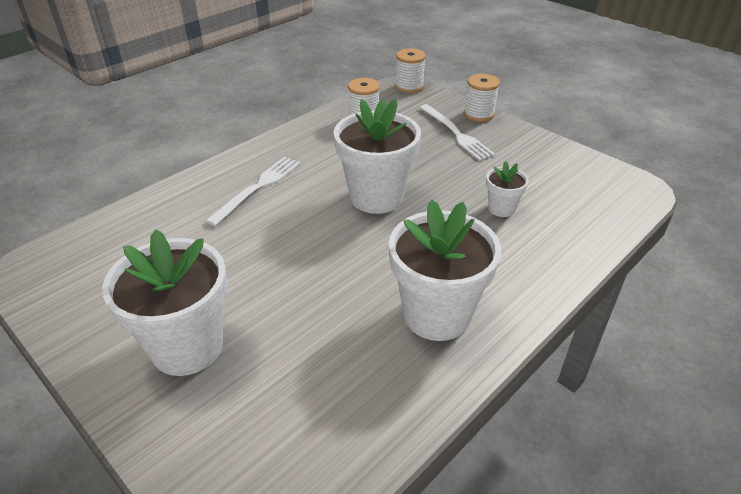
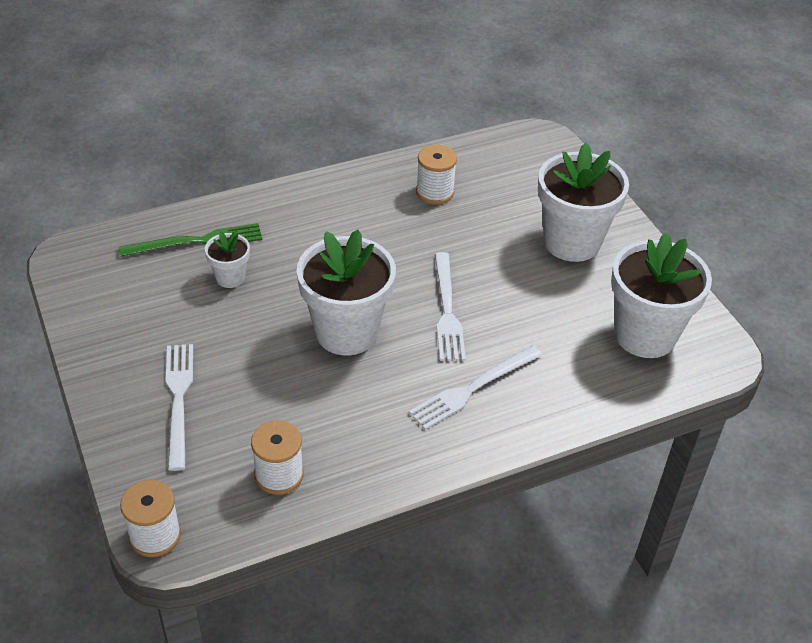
camera: 160 degrees left, 5 degrees up
(301, 235) = (447, 310): none -> white fork
(436, 315) = (369, 207): white flower pot -> white flower pot (645, 335)
(479, 114) = (113, 427): white spool -> white spool (435, 192)
(560, 228) = (197, 242): none -> green fork

